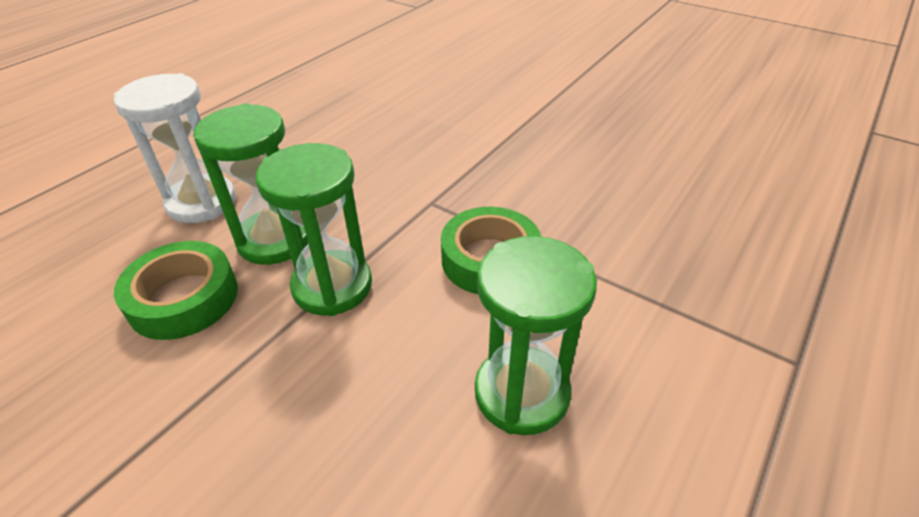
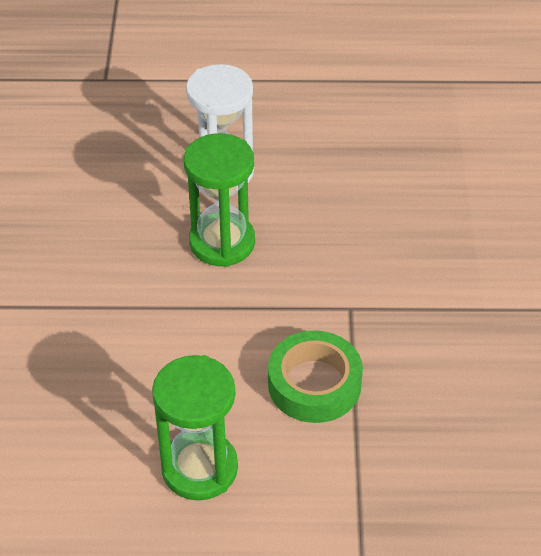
camera: 55 degrees right, 5 degrees up
(183, 298) = (132, 237): green tape -> none
(332, 286) = (207, 307): green hourglass -> none

